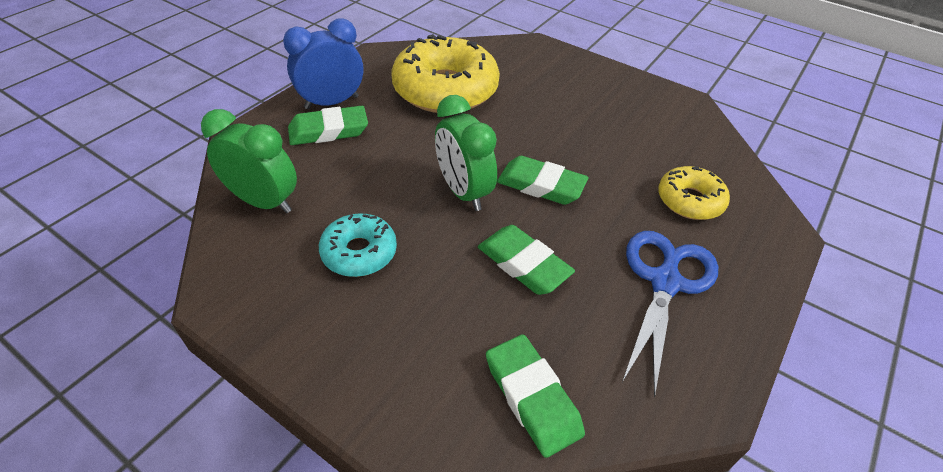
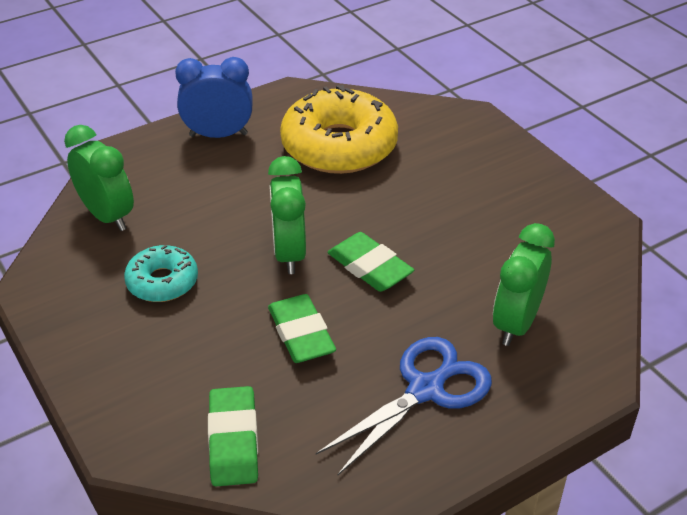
camera: 25 degrees right, 5 degrees down
(328, 131) = (199, 163): green eraser -> none
(690, 200) = (516, 323): yellow donut -> green clock

